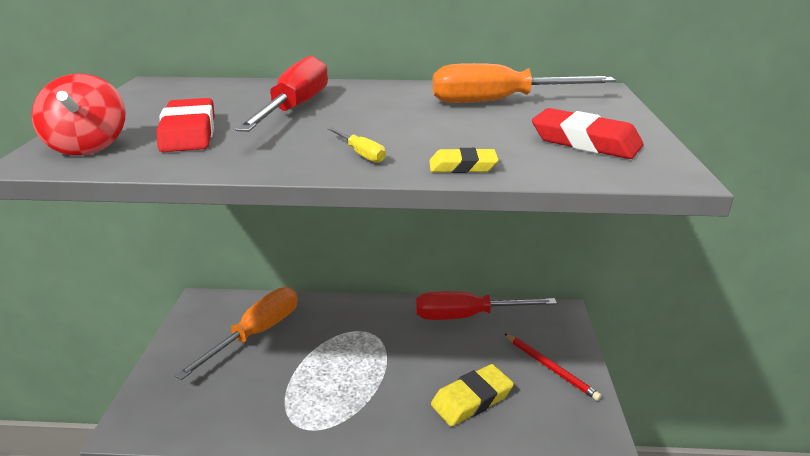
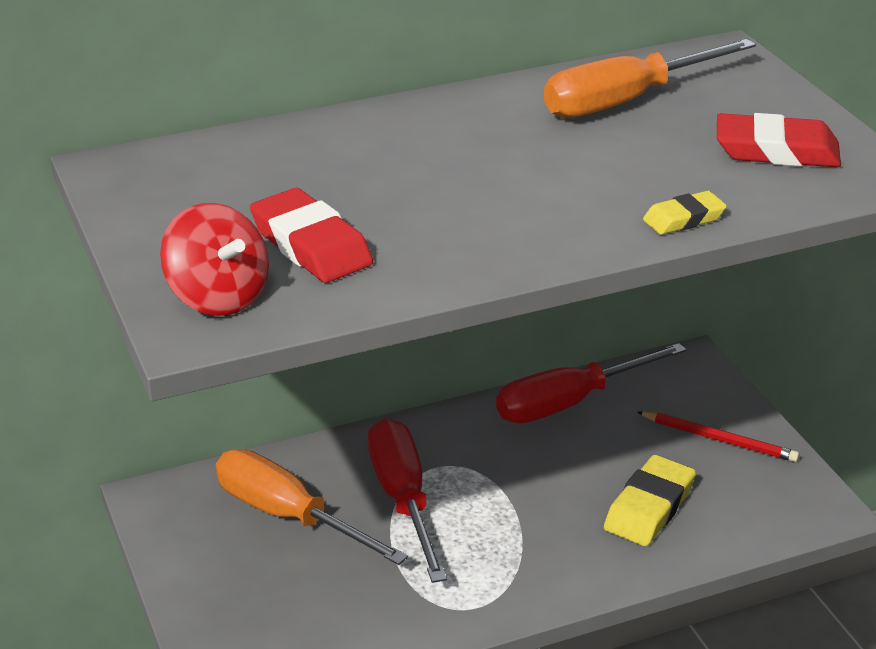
camera: 25 degrees left, 5 degrees up
(256, 333) = (288, 516): orange screwdriver -> orange screwdriver turned 60 degrees counterclockwise
(295, 108) = (386, 171): red screwdriver -> red screwdriver (403, 500)
(361, 154) = (559, 228): yellow screwdriver -> none

